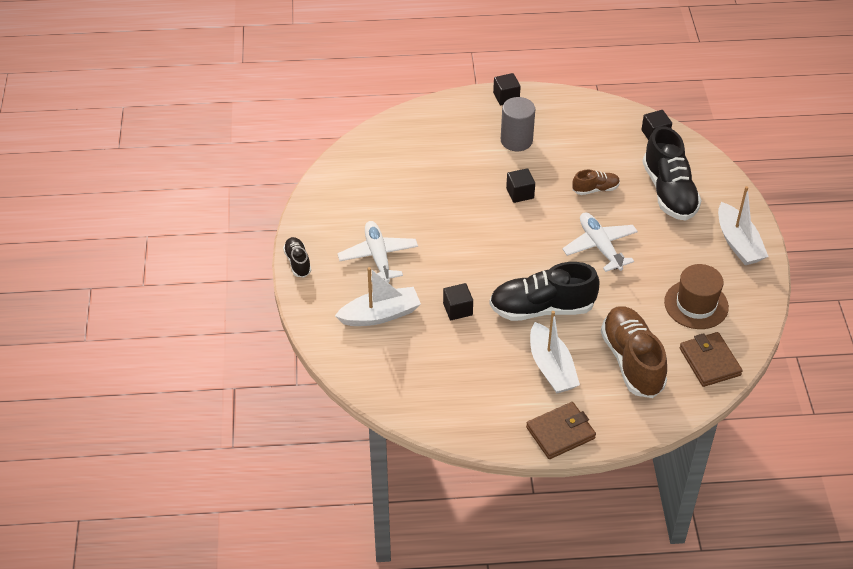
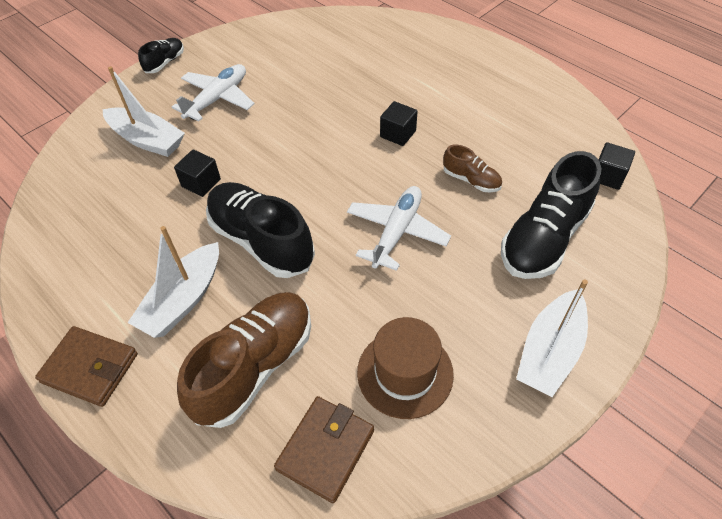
camera: 50 degrees right, 5 degrees up
(506, 97) = (504, 56): black cube -> none
(516, 140) = (461, 92): grey cylinder -> none

